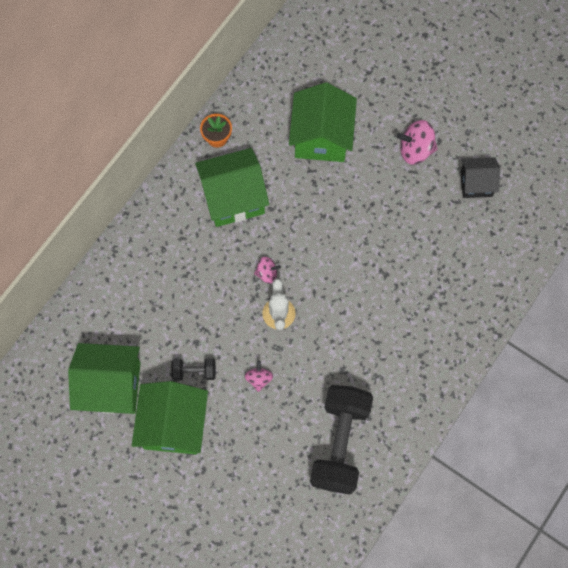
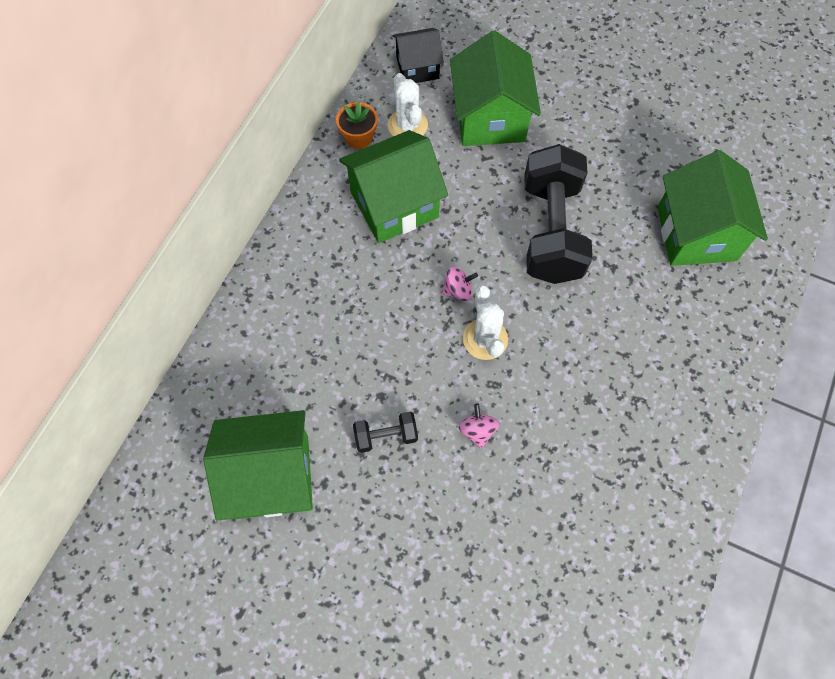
camera: 10 degrees left, 5 degrees down
(174, 425) = (371, 516): green house -> green house (696, 234)
(256, 133) = (407, 125): none -> white cactus
(339, 443) = (610, 500): black dumbbell -> black dumbbell (551, 231)
(415, 150) = (610, 115): pink spinning top -> none
(476, 183) = (695, 142): black house -> black house (417, 68)

